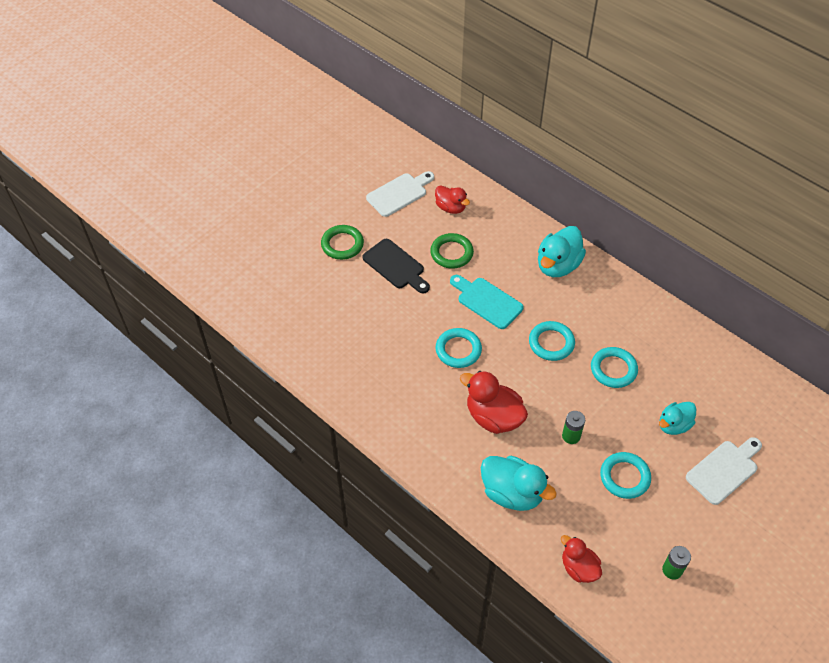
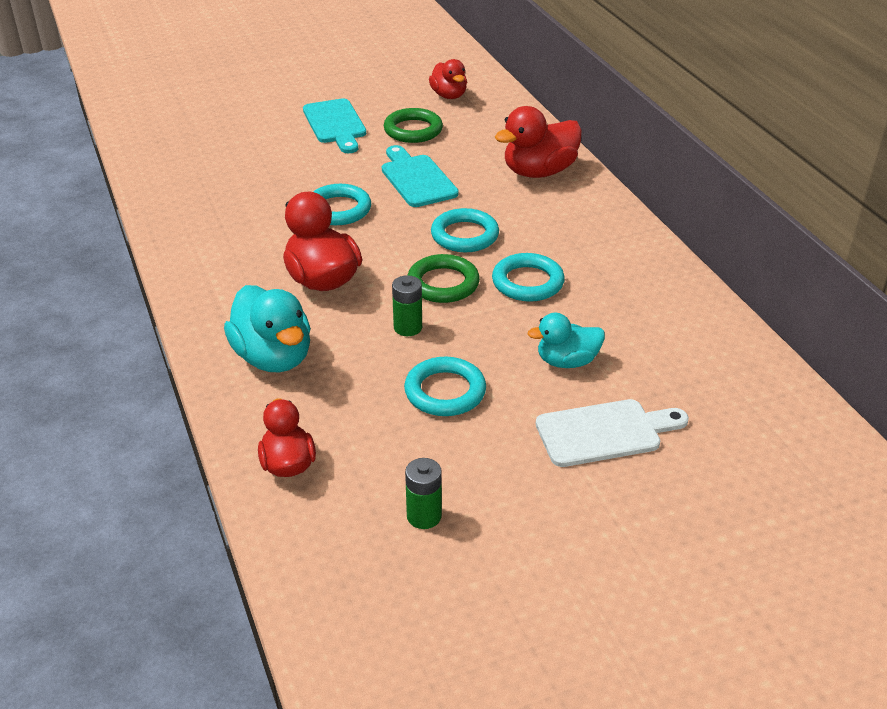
camera: 25 degrees right, 15 degrees down
(342, 244) = (292, 94): green ring -> green ring (443, 283)
(395, 266) = (335, 124): black cutting board -> turquoise cutting board
(399, 193) = (399, 72): white cutting board -> none
(558, 265) = (539, 172): turquoise duck -> red duck

